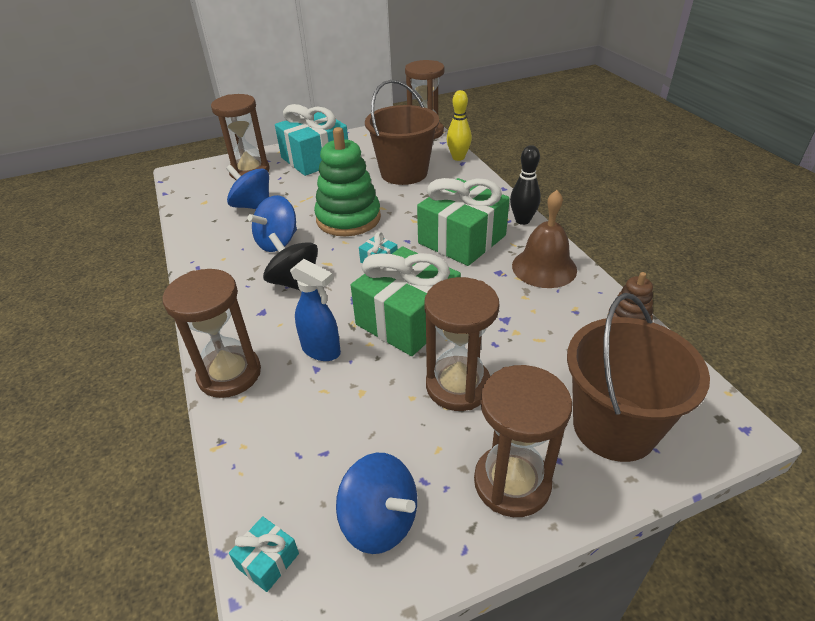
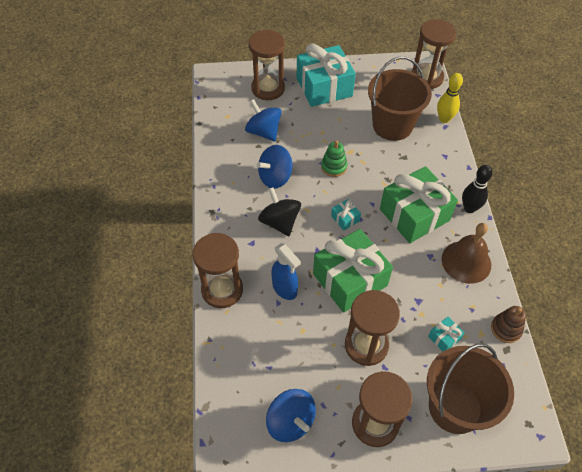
camera: 15 degrees right, 15 degrees up
(267, 560) = (224, 424): turquoise gift -> turquoise gift (444, 338)
(348, 218) = (334, 167): green stacking toy -> green stacking toy, size x0.50

